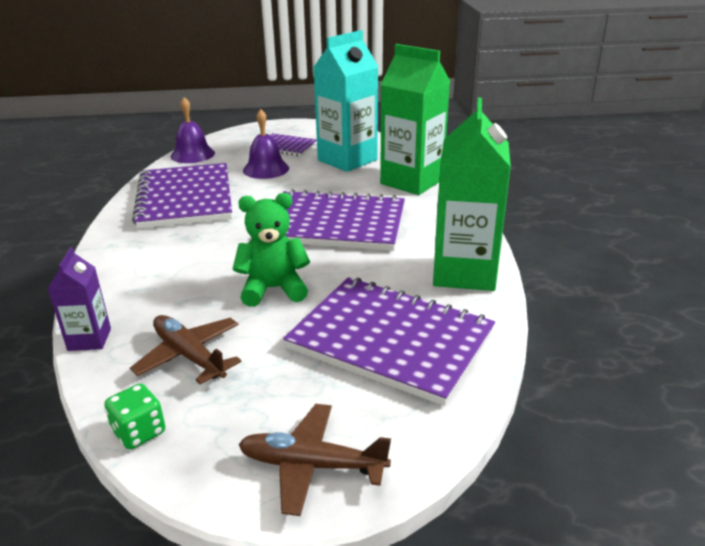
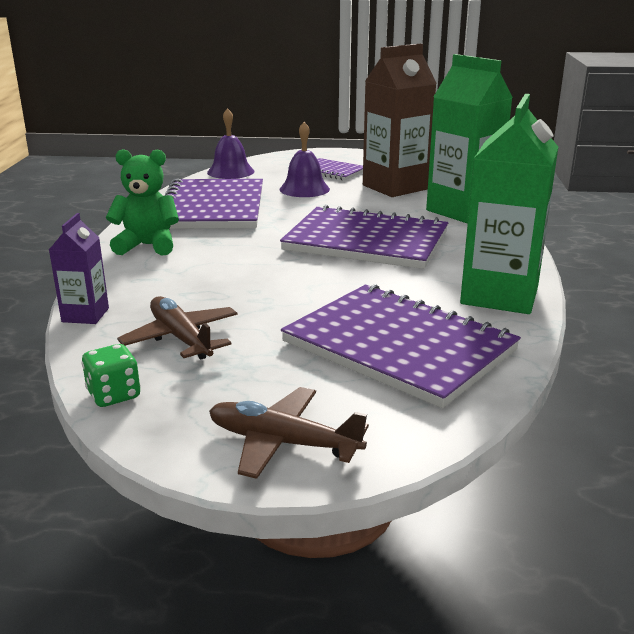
camera: 10 degrees right, 5 degrees down
(273, 289) = (284, 291): green teddy bear -> green teddy bear (147, 246)
(347, 160) = (395, 187): turquoise carton -> brown carton

